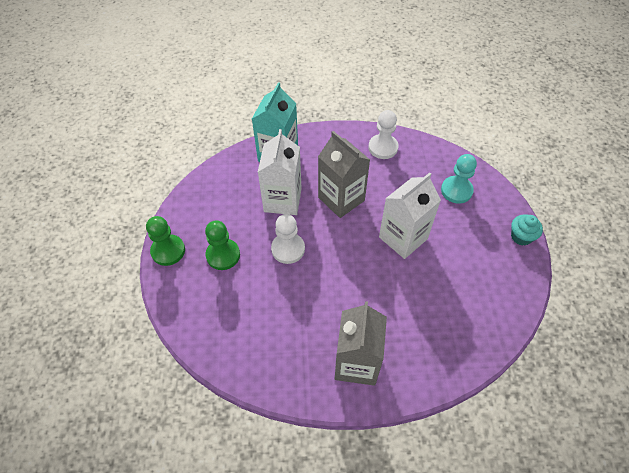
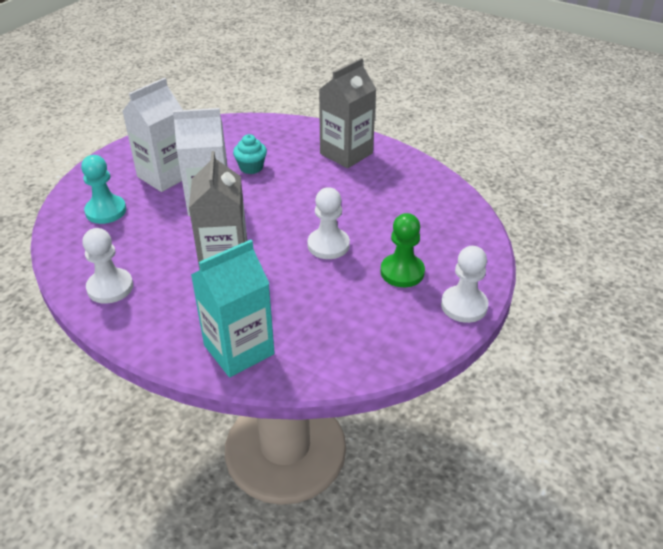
camera: 145 degrees left, 15 degrees down
(168, 251) = (464, 306): green pawn -> white pawn
(282, 200) = (289, 292): white carton -> white carton (165, 176)
(521, 237) = (113, 158): turquoise cupcake -> turquoise cupcake (251, 167)

